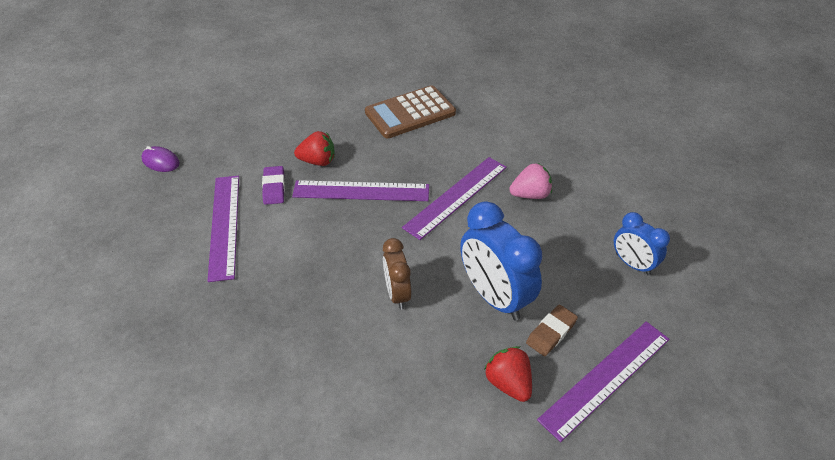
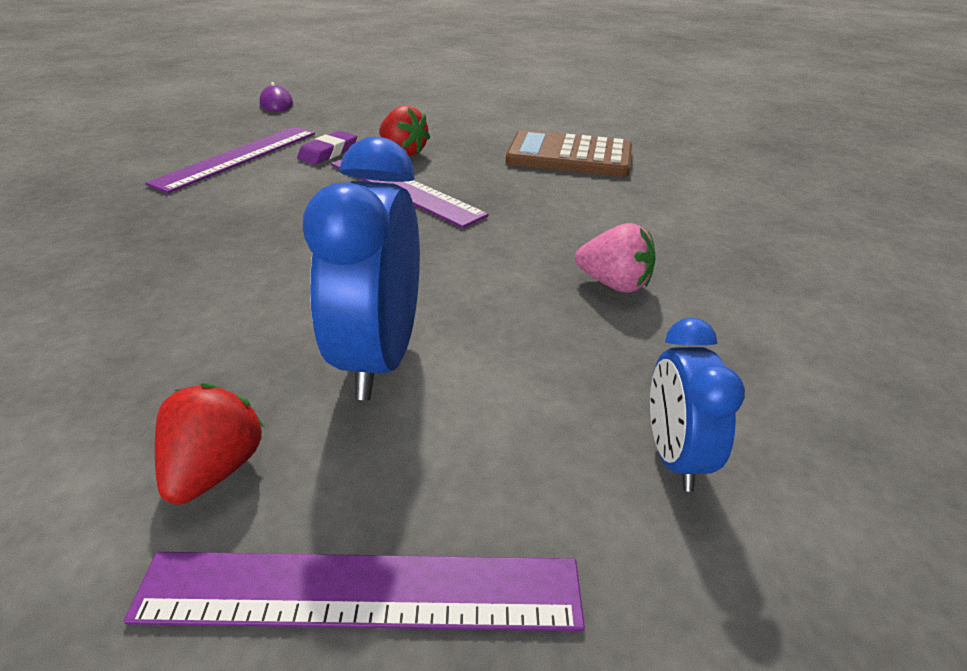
camera: 40 degrees right, 10 degrees down
(397, 294) = (276, 285): brown clock -> none
(456, 197) = (505, 240): purple ruler -> none
(551, 332) = (383, 453): brown eraser -> none

